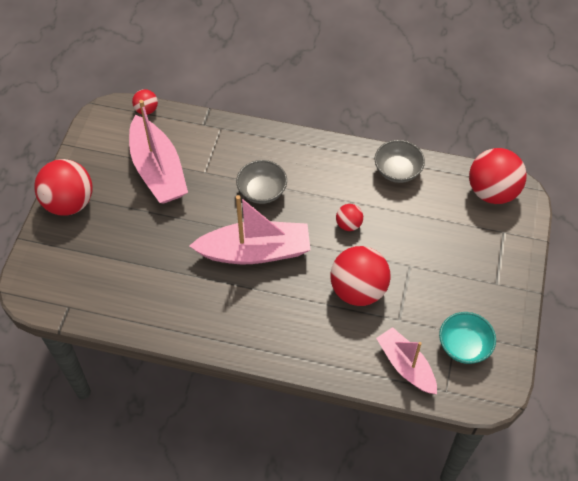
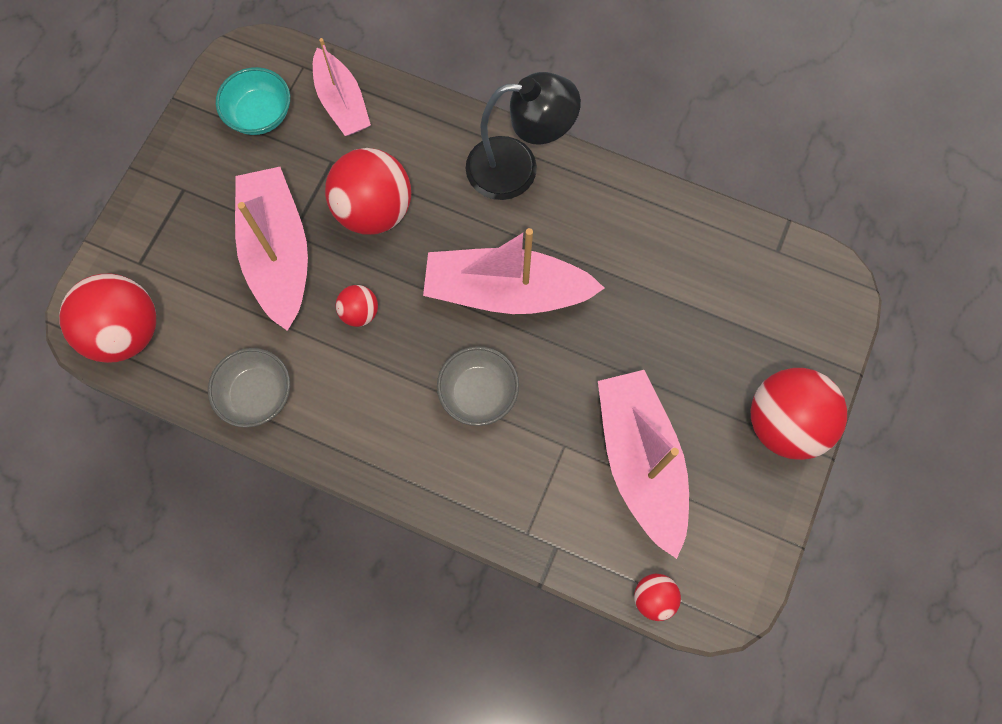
camera: 170 degrees left, 15 degrees up
(262, 336) = (517, 168): none -> black lamp
(414, 251) = (278, 254): none -> pink boat

